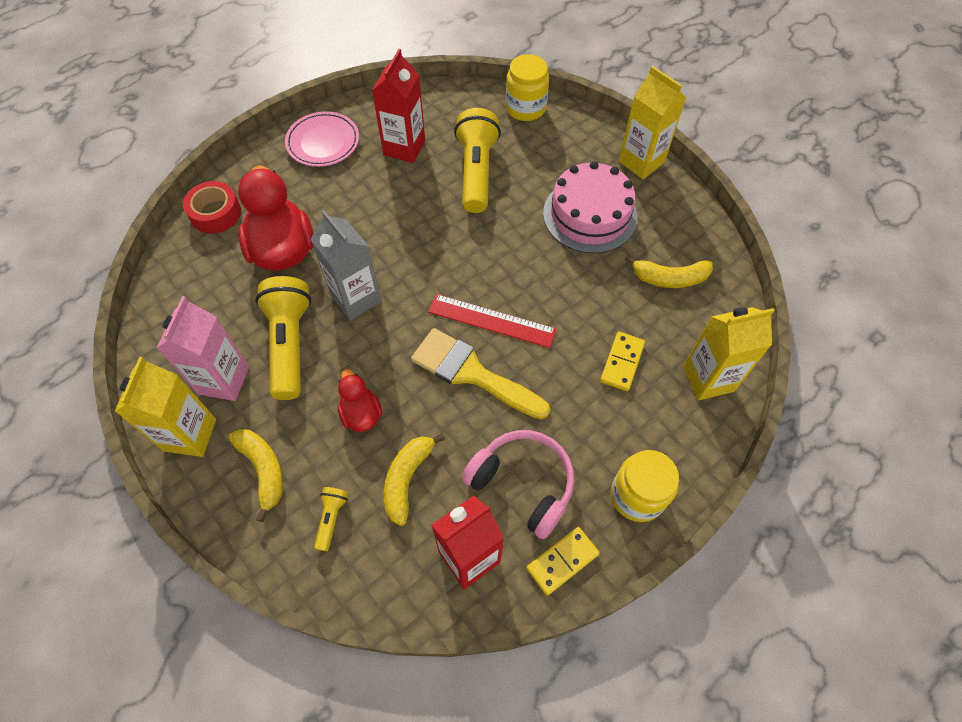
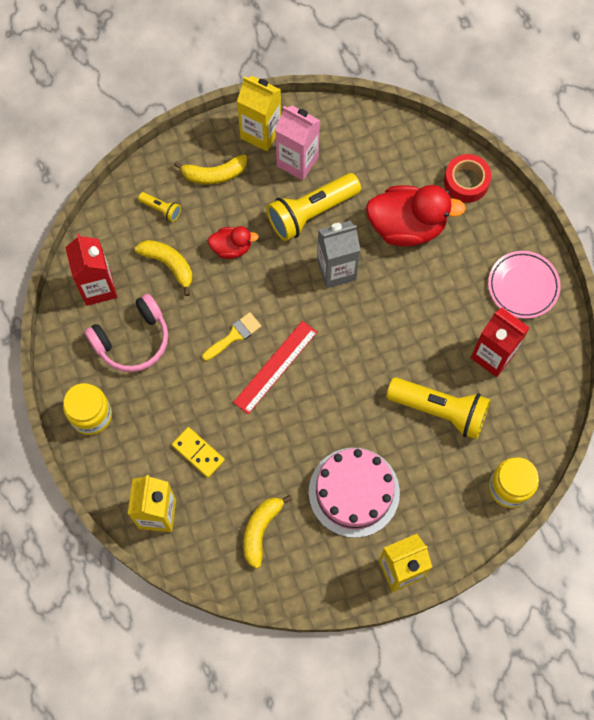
camera: 110 degrees right, 10 degrees up
(290, 344) = (311, 212): yellow flashlight -> yellow flashlight turned 135 degrees clockwise
(471, 373) = (234, 335): yellow brush -> yellow brush, size x0.55
(562, 561) = (69, 345): yellow domino -> none

